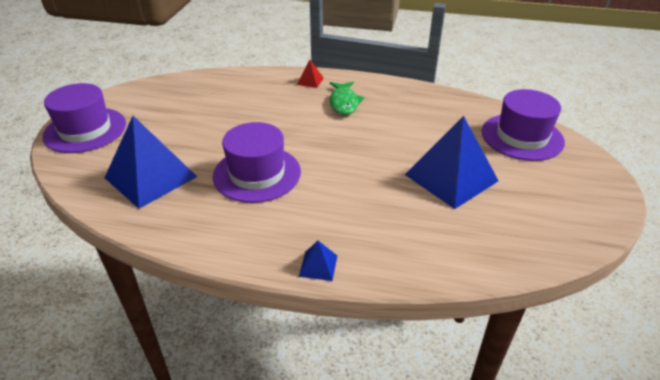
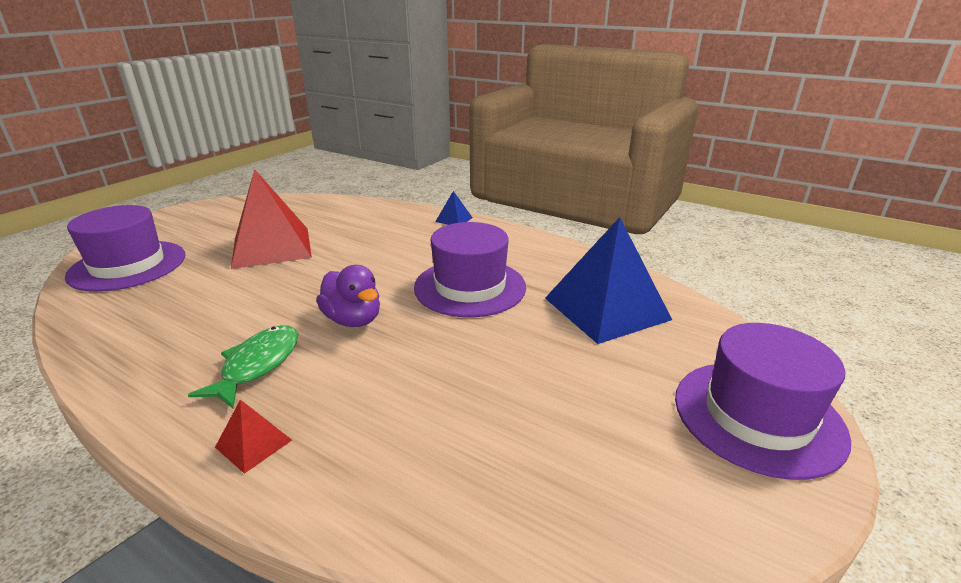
camera: 160 degrees left, 10 degrees down
(319, 133) = (353, 320): none -> purple duck
(451, 177) = (272, 247): blue pyramid -> red pyramid

